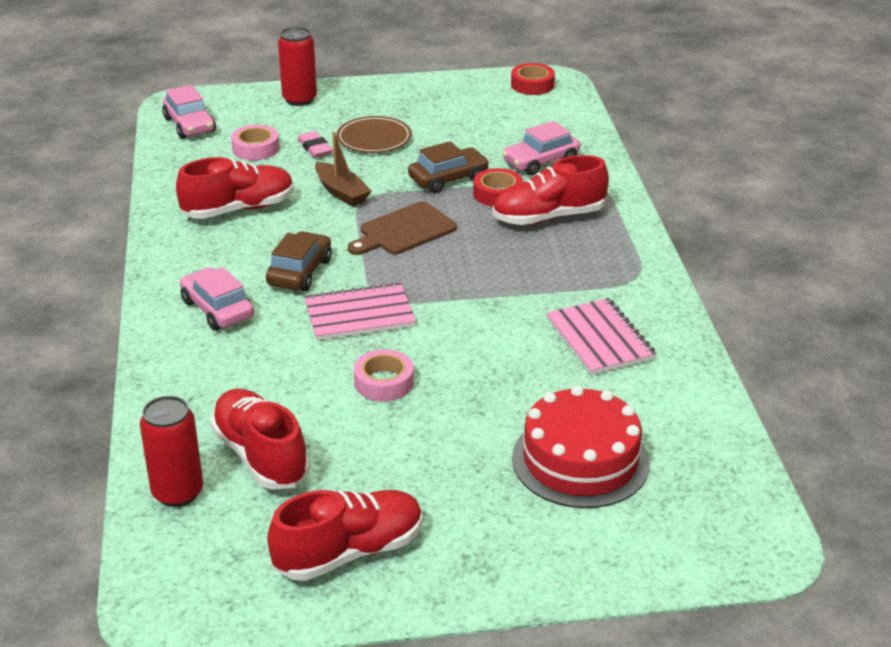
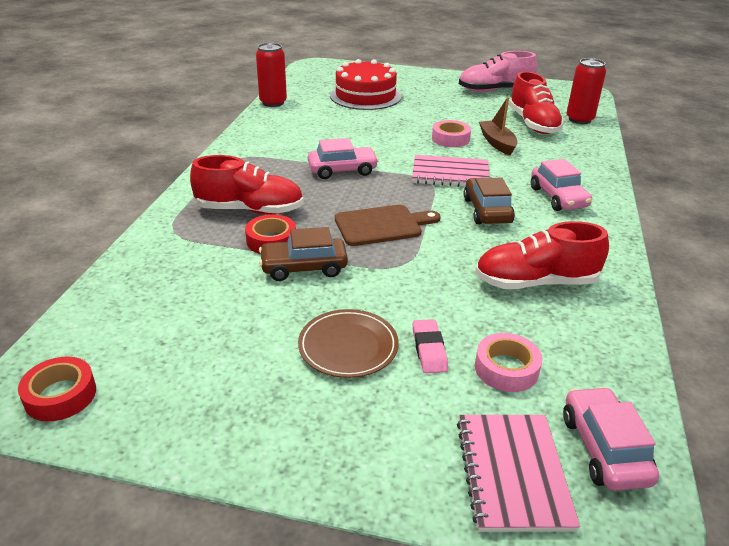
camera: 160 degrees left, 0 degrees up
(299, 99) = (419, 466): red can -> red can (273, 102)
(299, 272) = (487, 210): brown car -> brown car turned 135 degrees clockwise
(341, 192) = (421, 277): brown boat -> brown boat (497, 143)
(349, 552) = (495, 90): red shoe -> pink shoe
(541, 161) = (194, 265): pink car -> pink car (342, 170)
(599, 339) = (302, 133): pink notebook -> pink notebook (513, 473)

